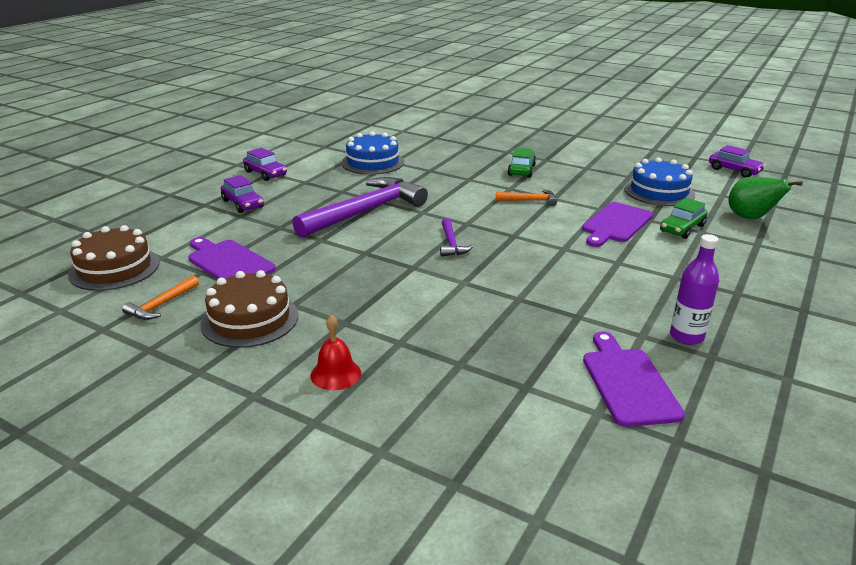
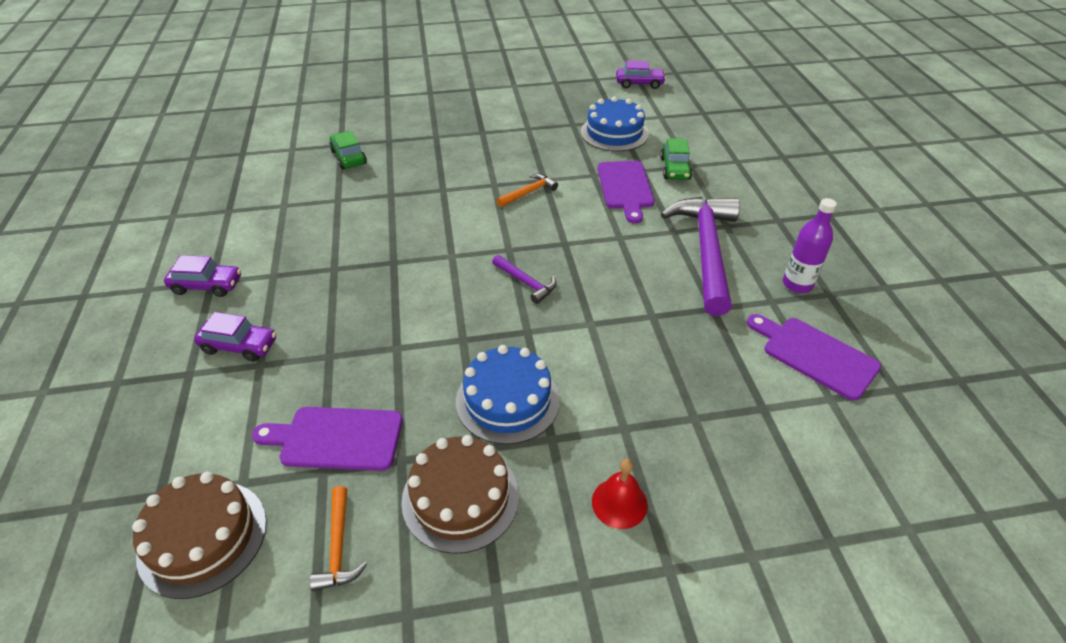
camera: 40 degrees left, 15 degrees up
(365, 211) = (395, 284): purple hammer -> purple hammer (706, 250)
(372, 162) = (316, 210): blue cake -> blue cake (507, 400)
(521, 170) = (477, 156): green car -> green car (348, 157)
(750, 218) = (704, 134): green pear -> none

